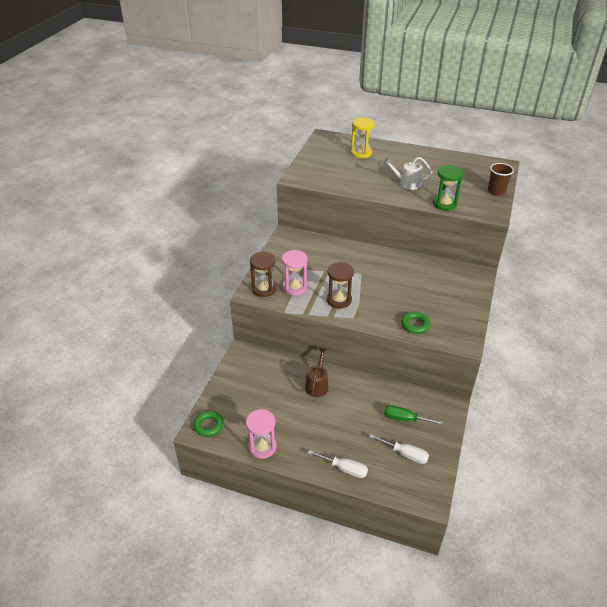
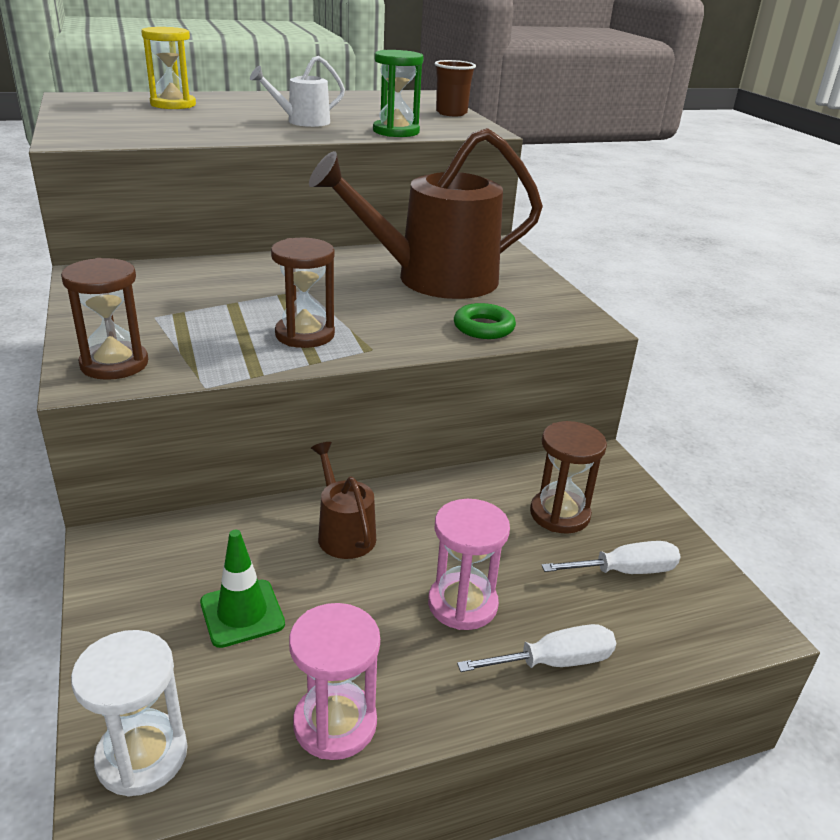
camera: 40 degrees left, 10 degrees down
(208, 425) = (142, 756): green ring -> white hourglass
(263, 397) = (242, 613): none -> green traffic cone
(295, 287) = (188, 342): pink hourglass -> pink hourglass (462, 604)
(404, 419) = (559, 514): green screwdriver -> brown hourglass
(423, 287) = (434, 279): none -> brown watering can

